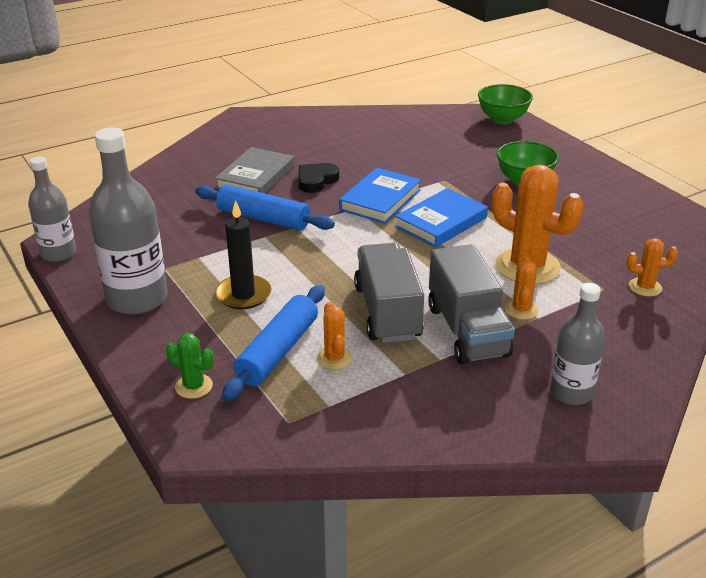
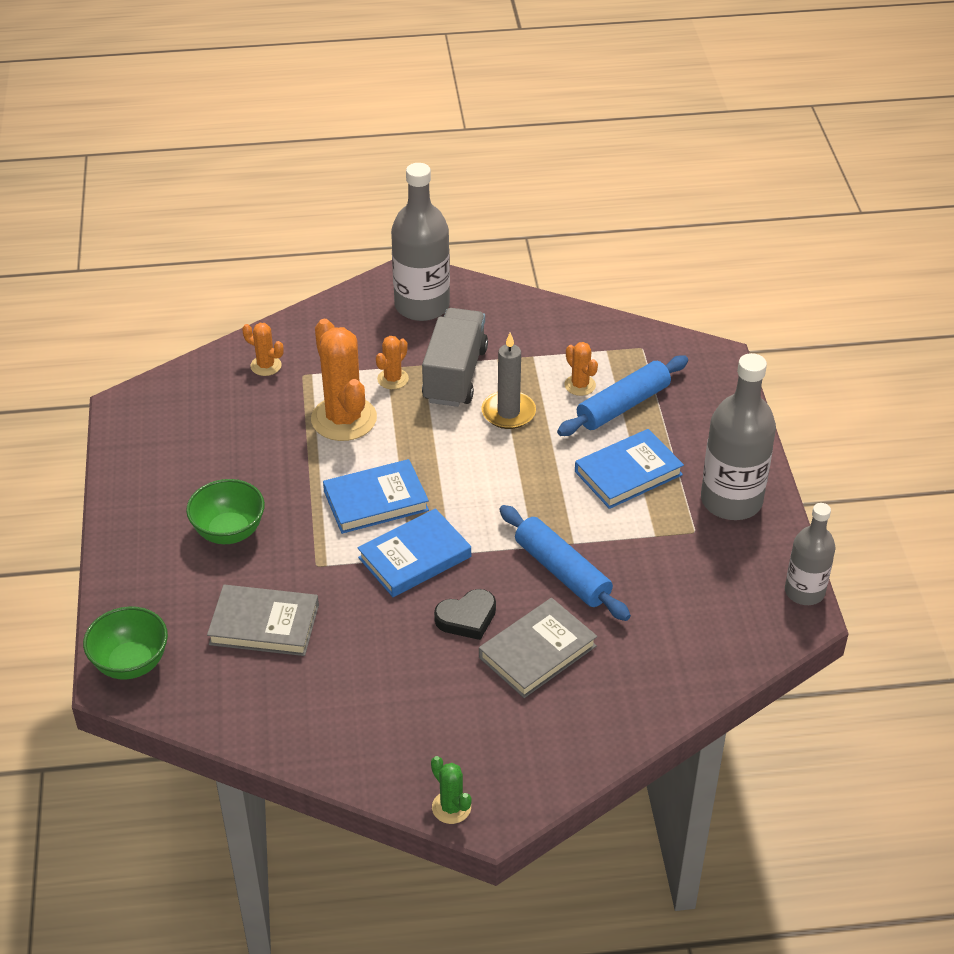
camera: 155 degrees left, 10 degrees up
(194, 386) = (703, 396): green cactus -> green cactus (451, 807)
(243, 295) = (628, 473): black candle -> blue book
(334, 358) = (580, 385): orange cactus -> orange cactus turned 45 degrees counterclockwise
(387, 312) = (508, 412): grey truck -> grey candle
(445, 149) = (264, 624): none -> grey book
(571, 392) = (422, 306): grey bottle -> grey bottle, size x1.61

